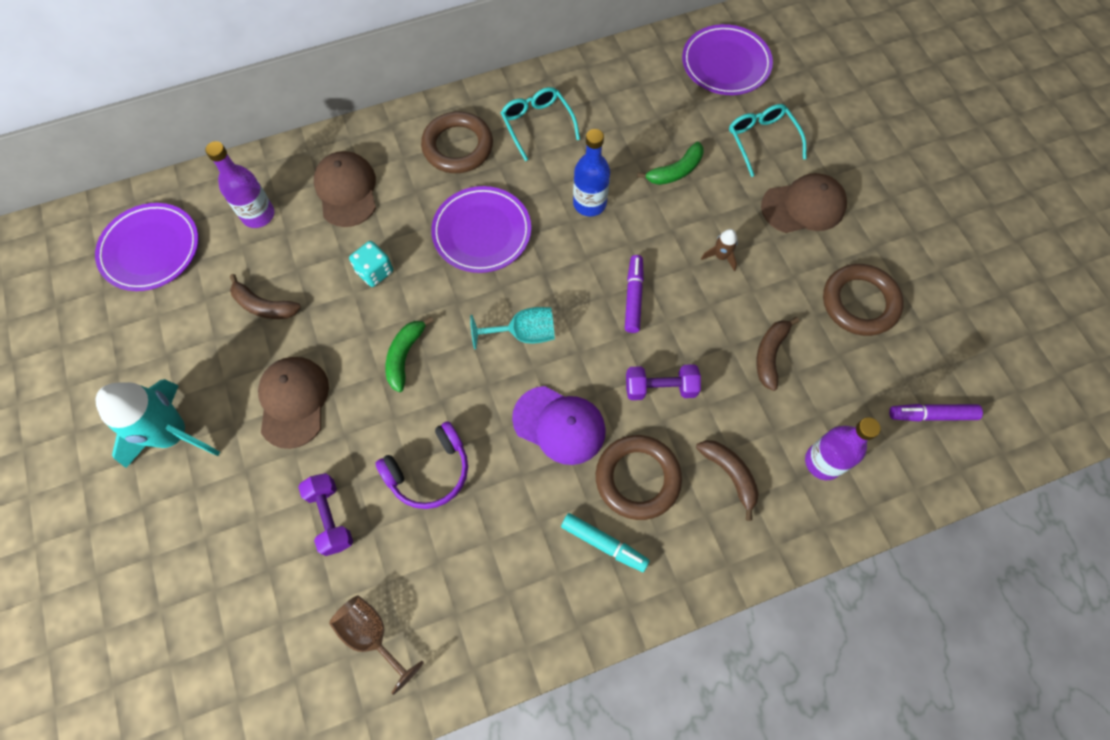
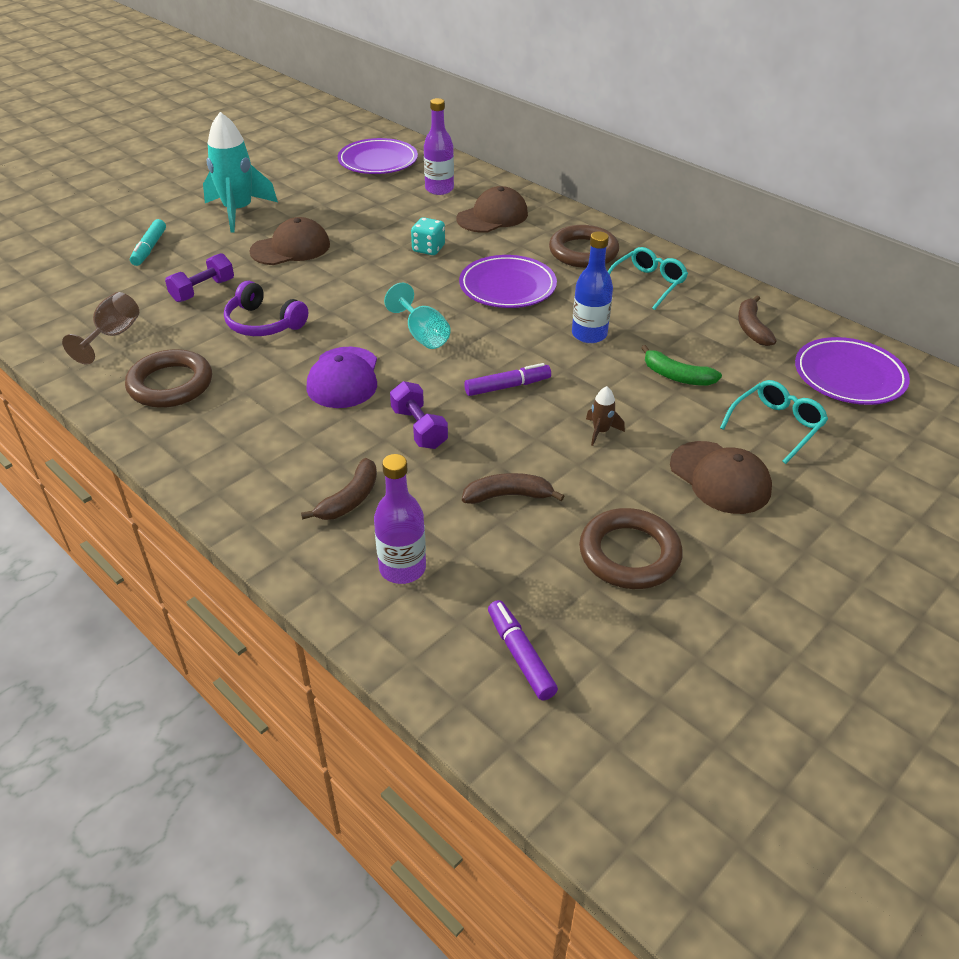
camera: 65 degrees right, 25 degrees down
(264, 306) = (363, 214): brown banana -> brown banana (751, 328)
(405, 356) = (361, 283): green banana -> none
(604, 544) = (238, 434): turquoise marker -> turquoise marker (149, 248)
(637, 478) = (314, 438): brown ring -> brown ring (170, 384)

